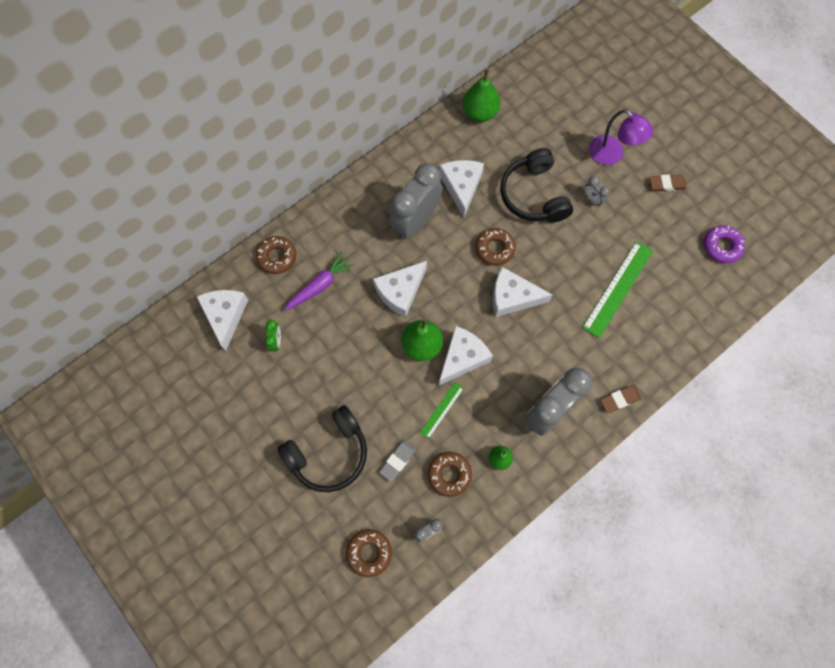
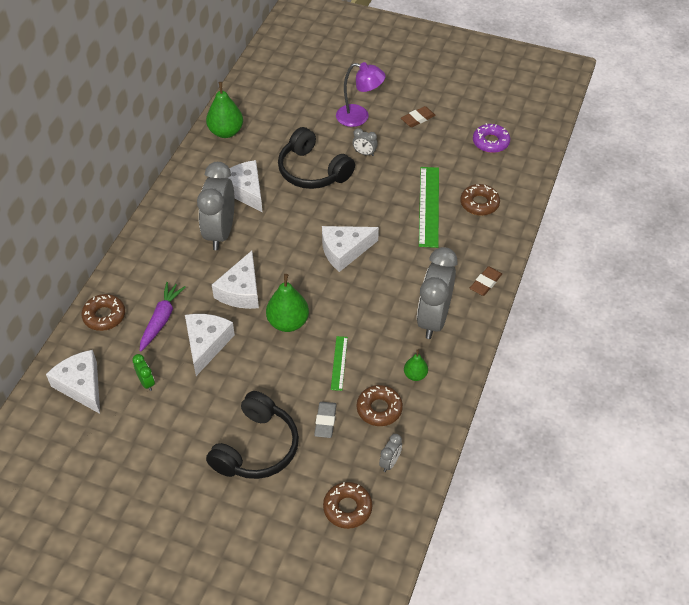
camera: 30 degrees left, 20 degrees down
(462, 358) = (331, 315): white cheese -> white cheese (206, 344)
(494, 249) = (305, 223): brown donut -> brown donut (479, 203)

